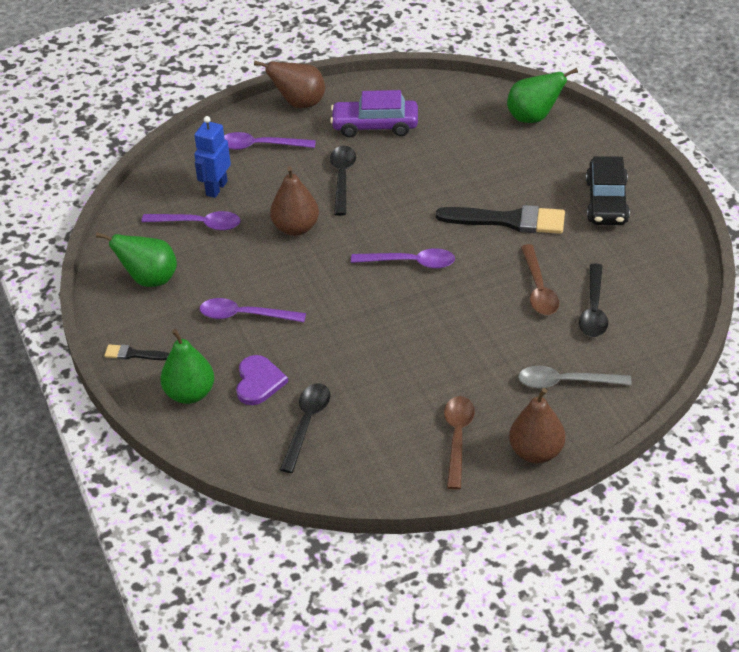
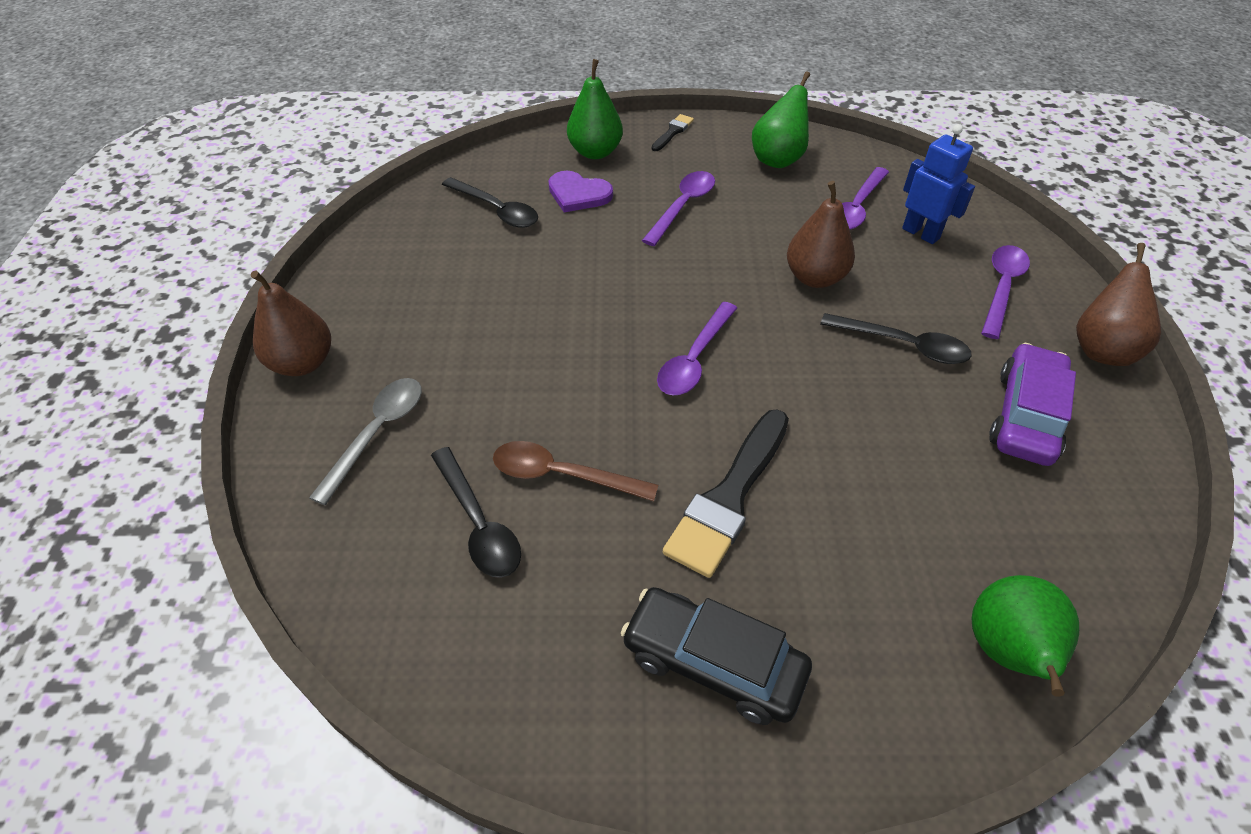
camera: 110 degrees right, 5 degrees up
(457, 438) = (382, 307): brown spoon -> none
(593, 309) = (478, 523): black spoon -> black spoon turned 150 degrees counterclockwise

